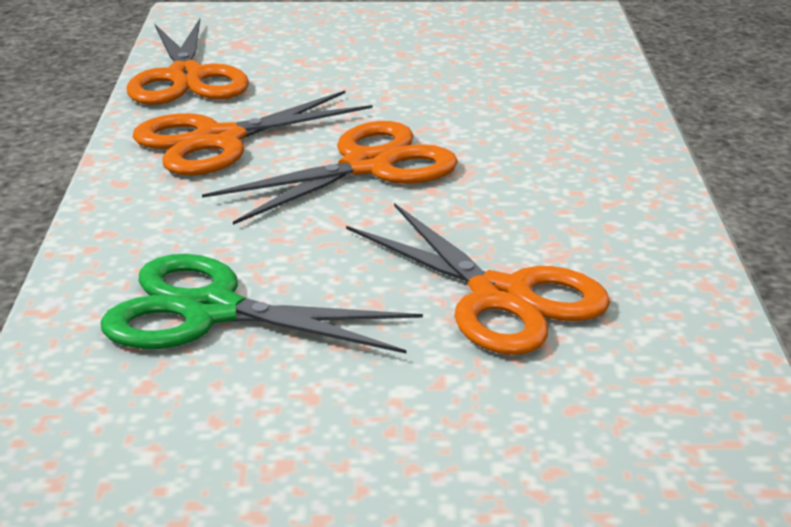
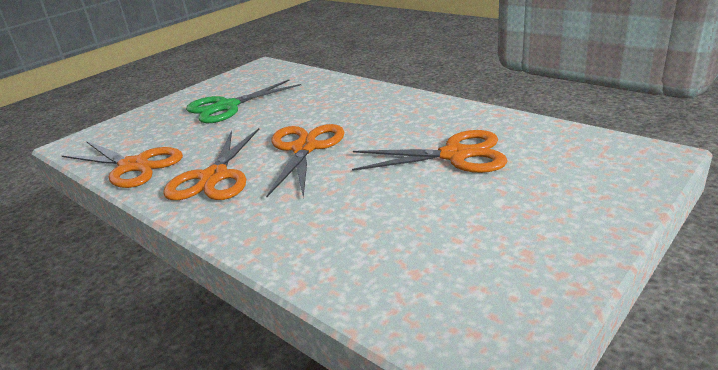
camera: 45 degrees left, 0 degrees up
(211, 312) = (372, 231): green scissors -> green scissors (227, 107)

